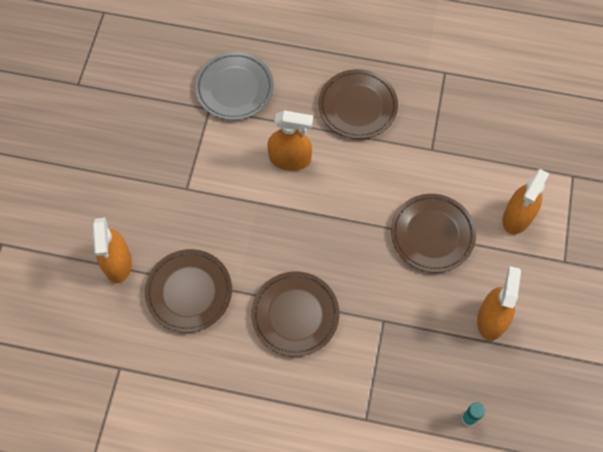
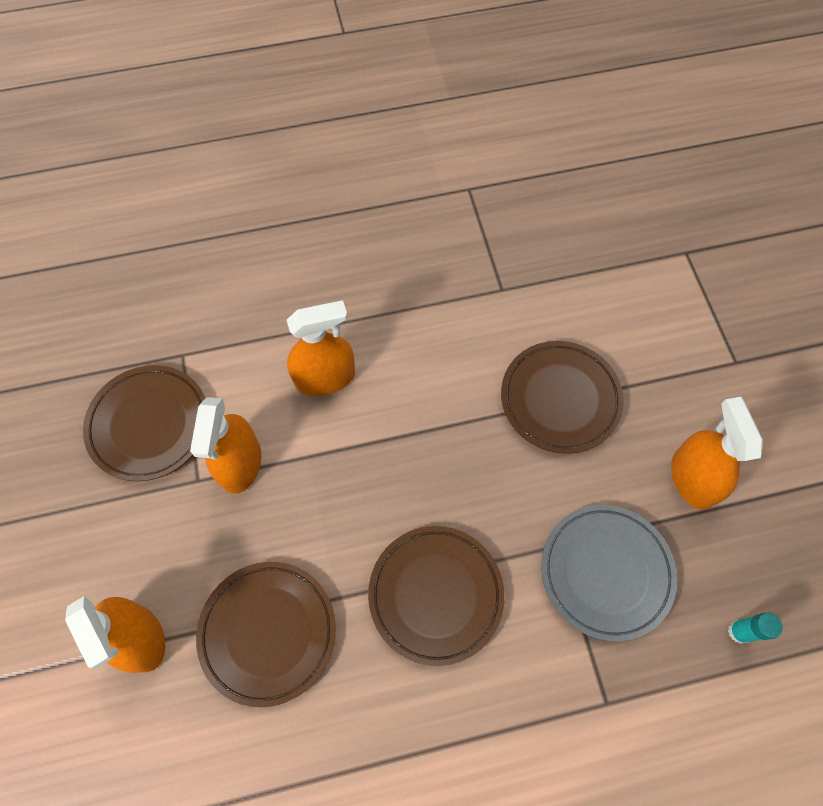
camera: 25 degrees left, 0 degrees up
(234, 88) = (205, 314): grey plate -> grey plate (606, 572)
(357, 106) = (381, 273): brown plate -> brown plate (149, 425)
(517, 216) = (650, 330): orange spray bottle -> orange spray bottle (240, 463)

